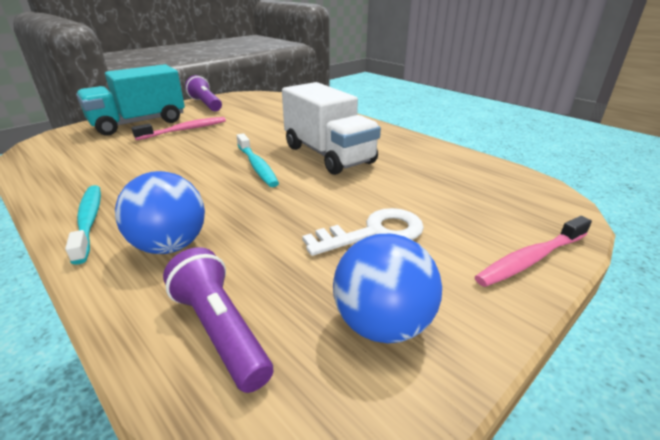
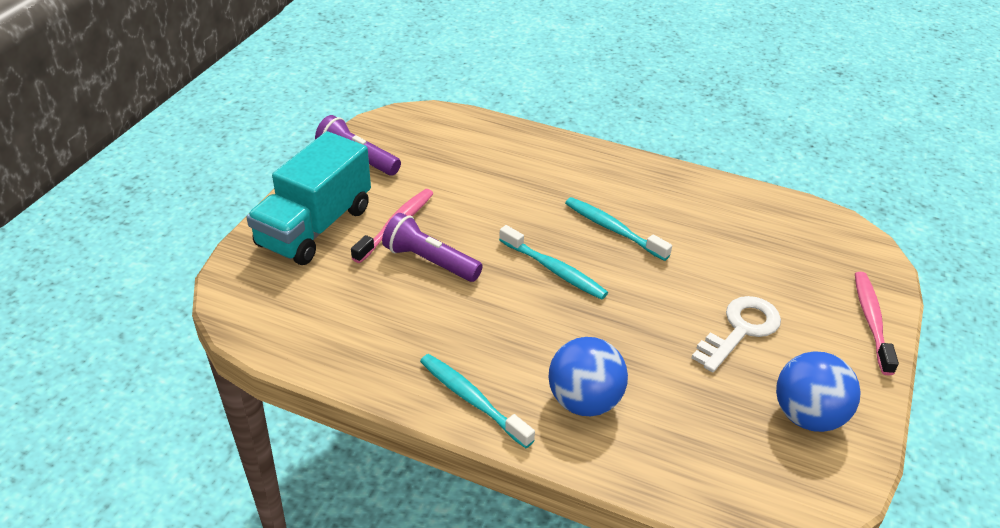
camera: 25 degrees left, 10 degrees up
(220, 331) = (706, 460): purple flashlight -> purple flashlight (430, 261)
(328, 155) = (613, 229): white truck -> turquoise toothbrush
(530, 259) = (871, 321): pink toothbrush -> pink toothbrush turned 150 degrees clockwise

